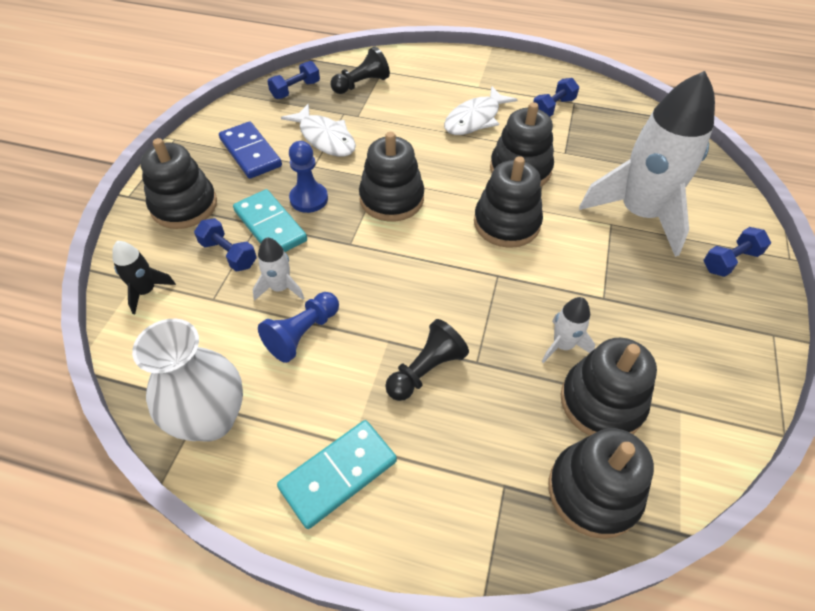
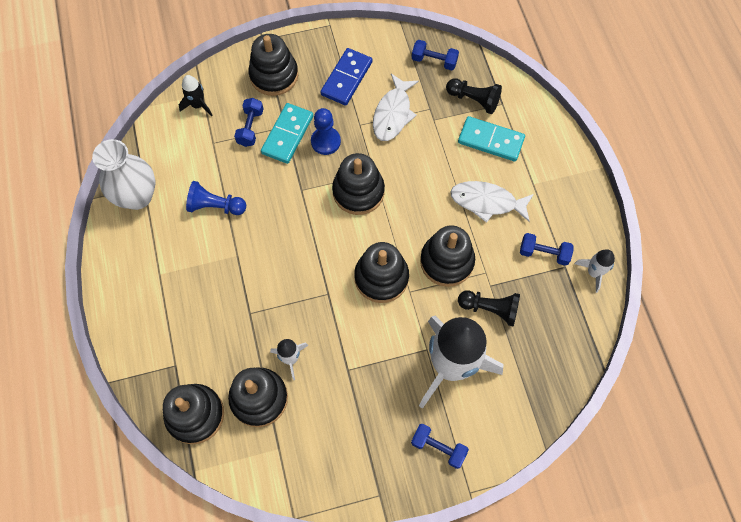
camera: 60 degrees right, 15 degrees up
(280, 288) = (241, 173): white rocket -> white rocket (593, 272)
(338, 474) = (139, 277): turquoise domino -> turquoise domino (490, 140)
(426, 370) = (227, 287): black pawn -> black pawn (490, 309)

